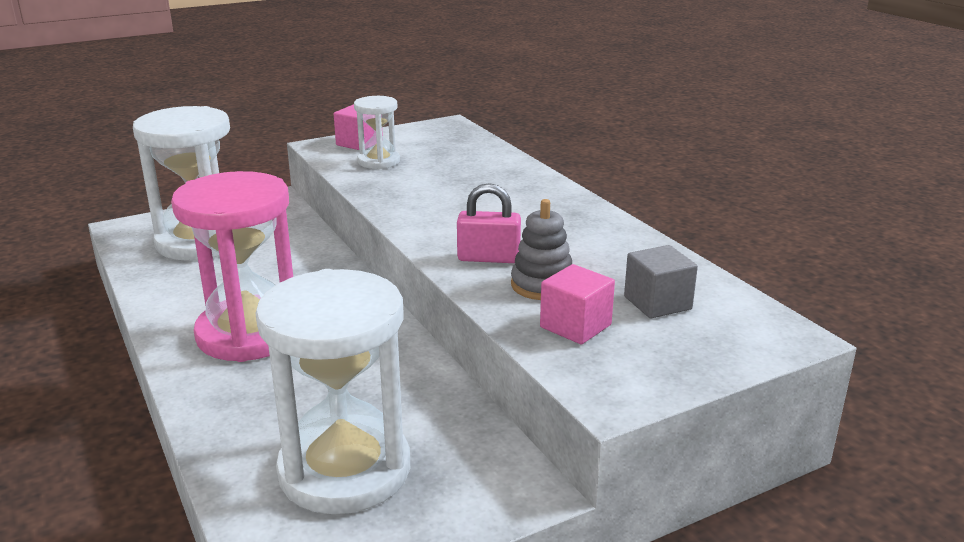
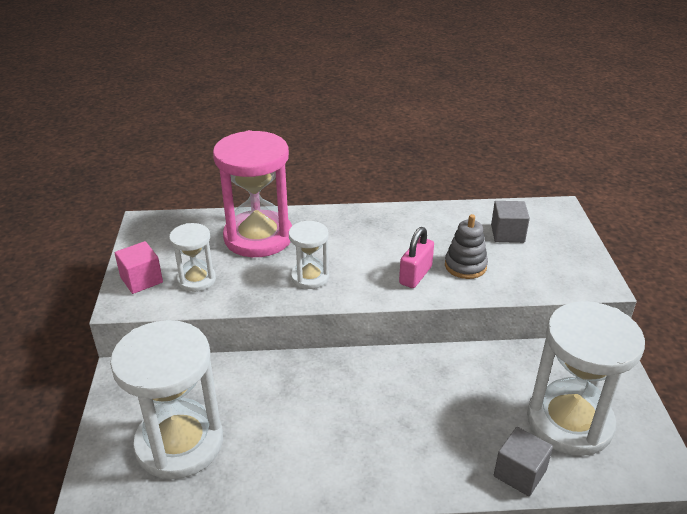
camera: 65 degrees left, 10 degrees up
(230, 440) = (519, 473): none -> grey cube
(250, 333) = (376, 437): pink hourglass -> pink hourglass (258, 237)
(429, 205) = (310, 277): none -> white hourglass
(575, 326) = (521, 270): pink cube -> none

